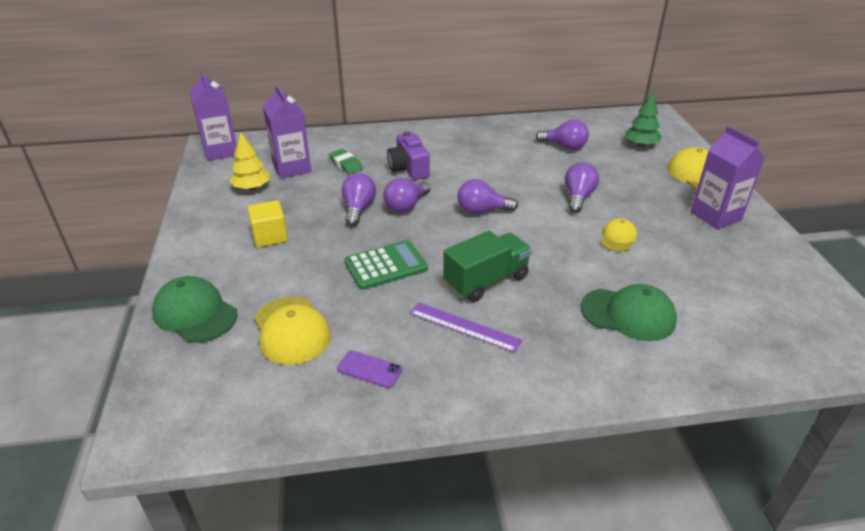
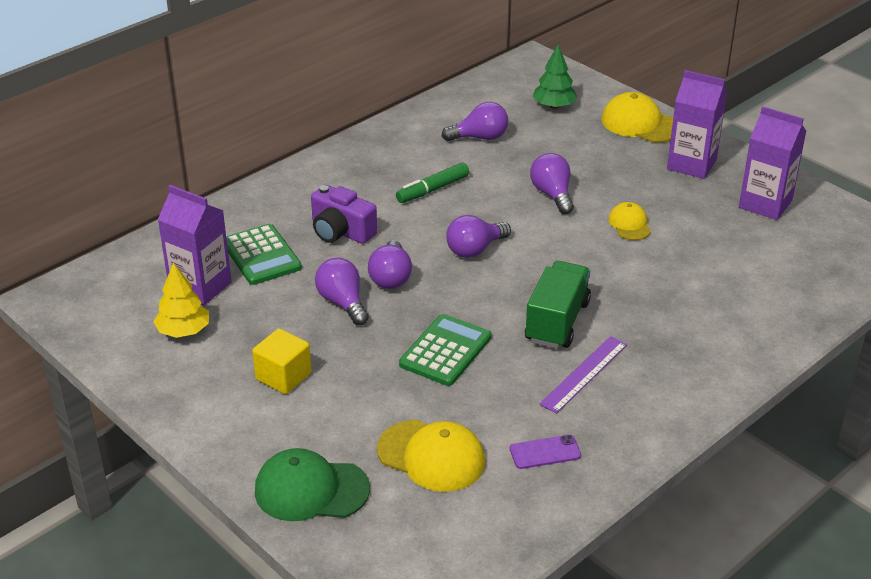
camera: 35 degrees left, 0 degrees up
(220, 151) = (75, 302): purple carton -> purple carton (765, 204)
(346, 164) = (261, 255): green eraser -> green calculator
(464, 326) = (584, 374): purple ruler -> purple ruler turned 45 degrees counterclockwise
(496, 165) = (432, 189): none -> green marker
(628, 314) = (705, 296): green cap -> none

